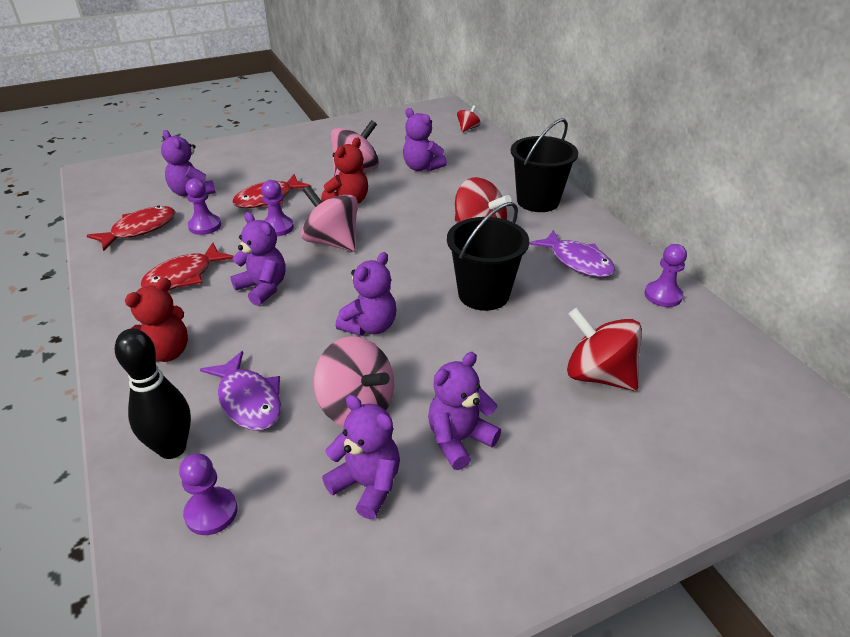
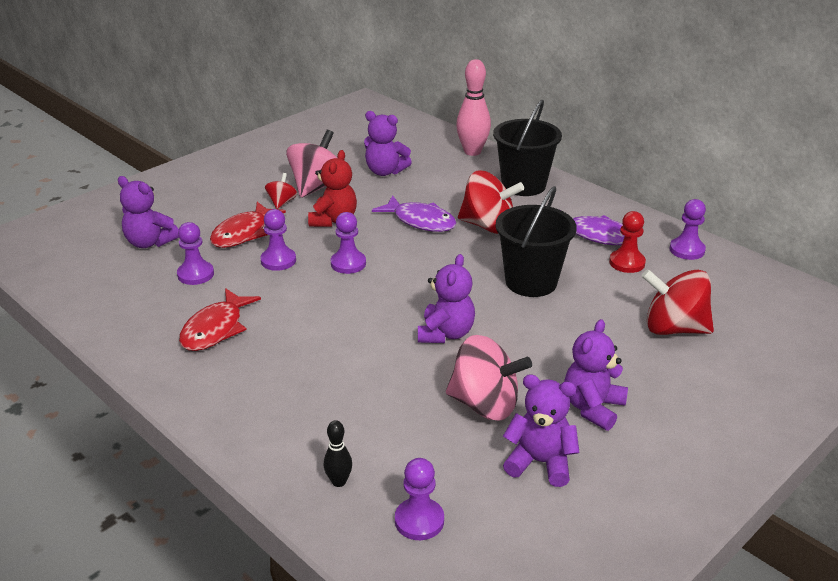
camera: 20 degrees left, 5 degrees down
(140, 229) = (123, 292): red fish -> none
(165, 352) = (259, 403): red teddy bear -> none
(172, 448) = (339, 481): black bowling pin -> black bowling pin, size x0.51
(248, 400) = (379, 424): purple fish -> purple fish (420, 221)
(263, 288) = (311, 322): purple teddy bear -> none
(332, 242) = (348, 263): pink spinning top -> purple pawn
(468, 128) = (404, 122): red spinning top -> red spinning top (282, 202)
(510, 163) = (472, 152): none -> pink bowling pin
(591, 295) = (627, 263): none -> red pawn

